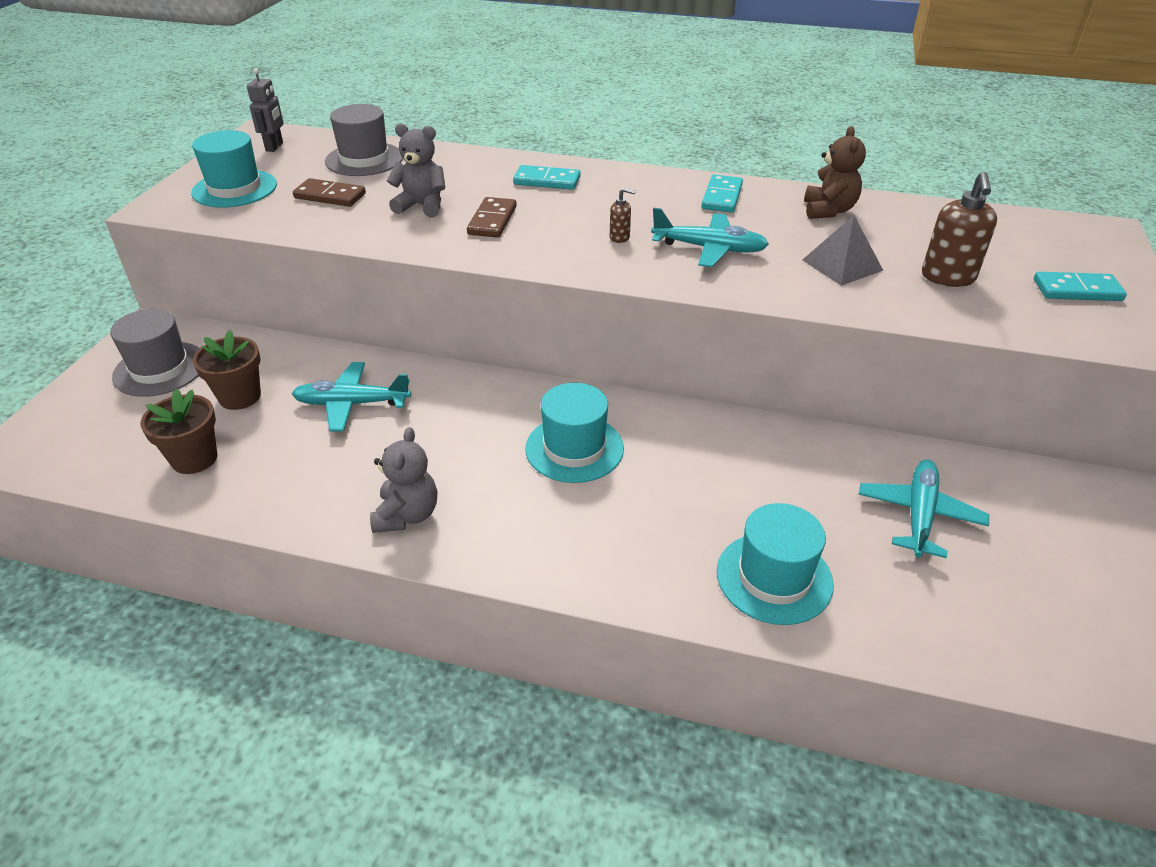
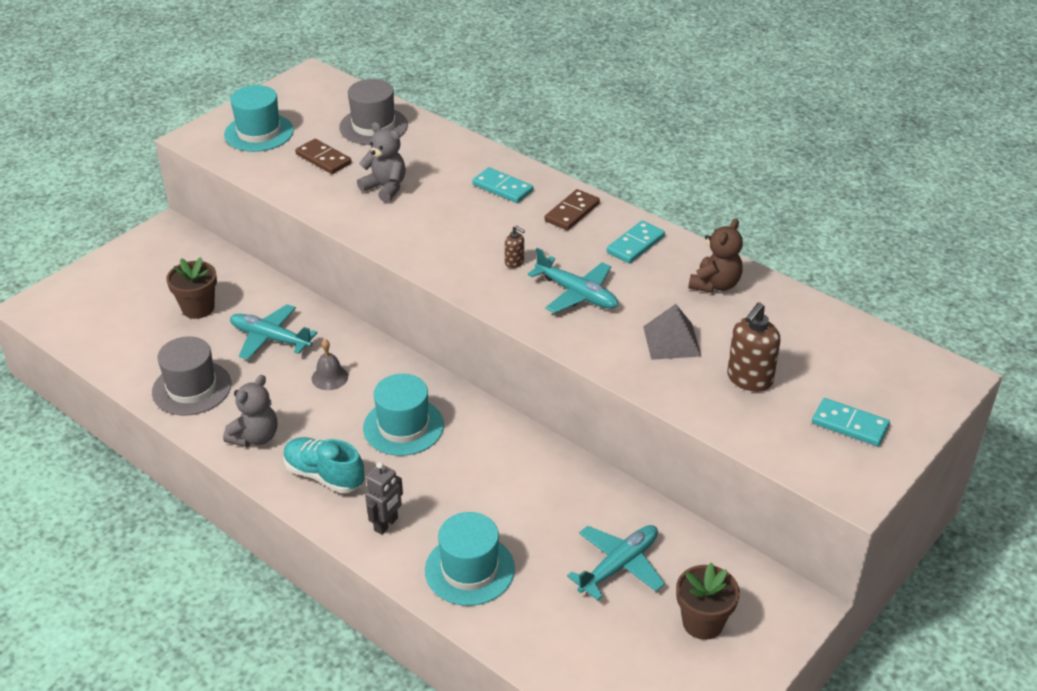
camera: 25 degrees right, 0 degrees up
(160, 369) = (157, 268): grey hat -> grey hat (192, 388)
(194, 459) = (144, 348): brown flower pot -> brown flower pot (703, 622)
(275, 147) = (313, 94): grey robot -> grey robot (386, 524)
(451, 423) = (329, 377): none -> grey bell
(492, 220) = (428, 217): brown domino -> brown domino (572, 212)
(523, 531) = (324, 475): none -> turquoise shoe

